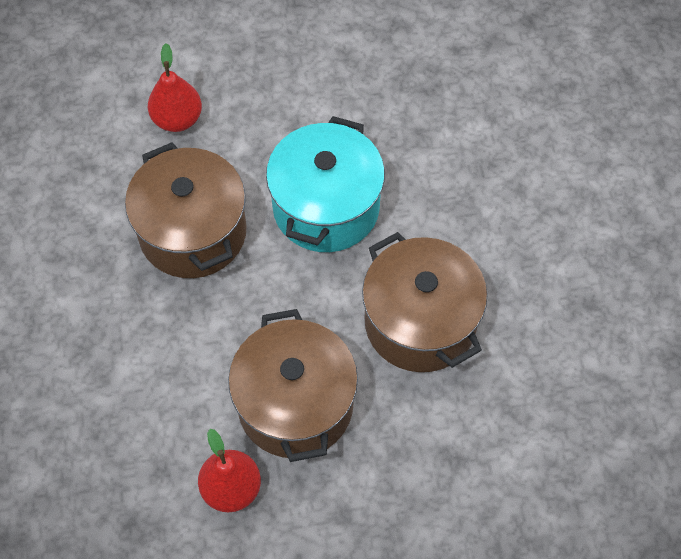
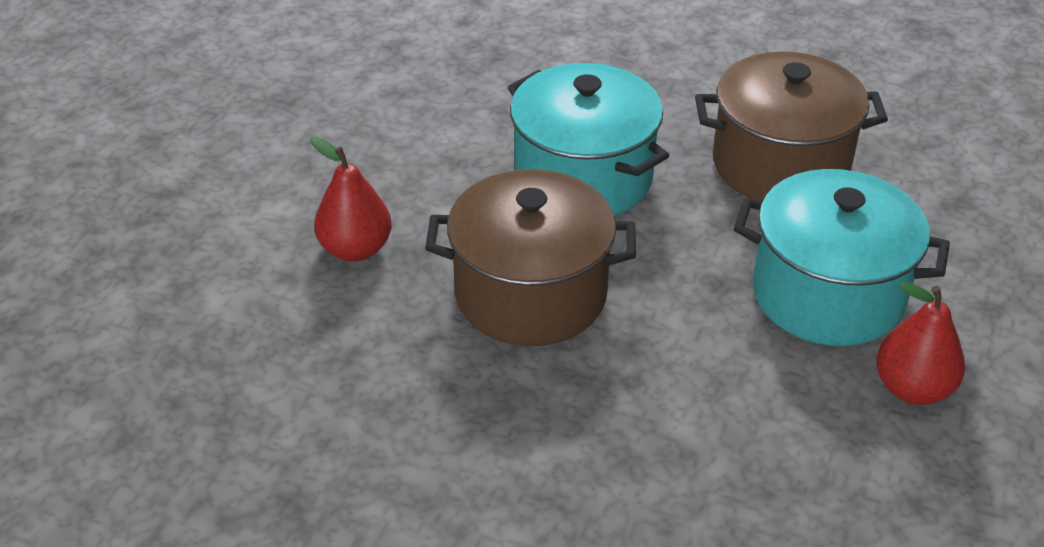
camera: 60 degrees left, 20 degrees down
(295, 404) = (827, 294): brown pot -> turquoise pot

